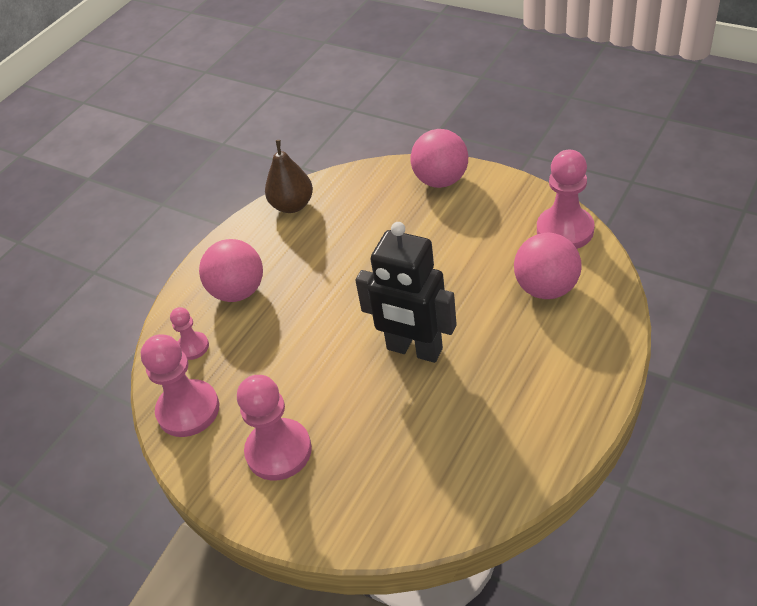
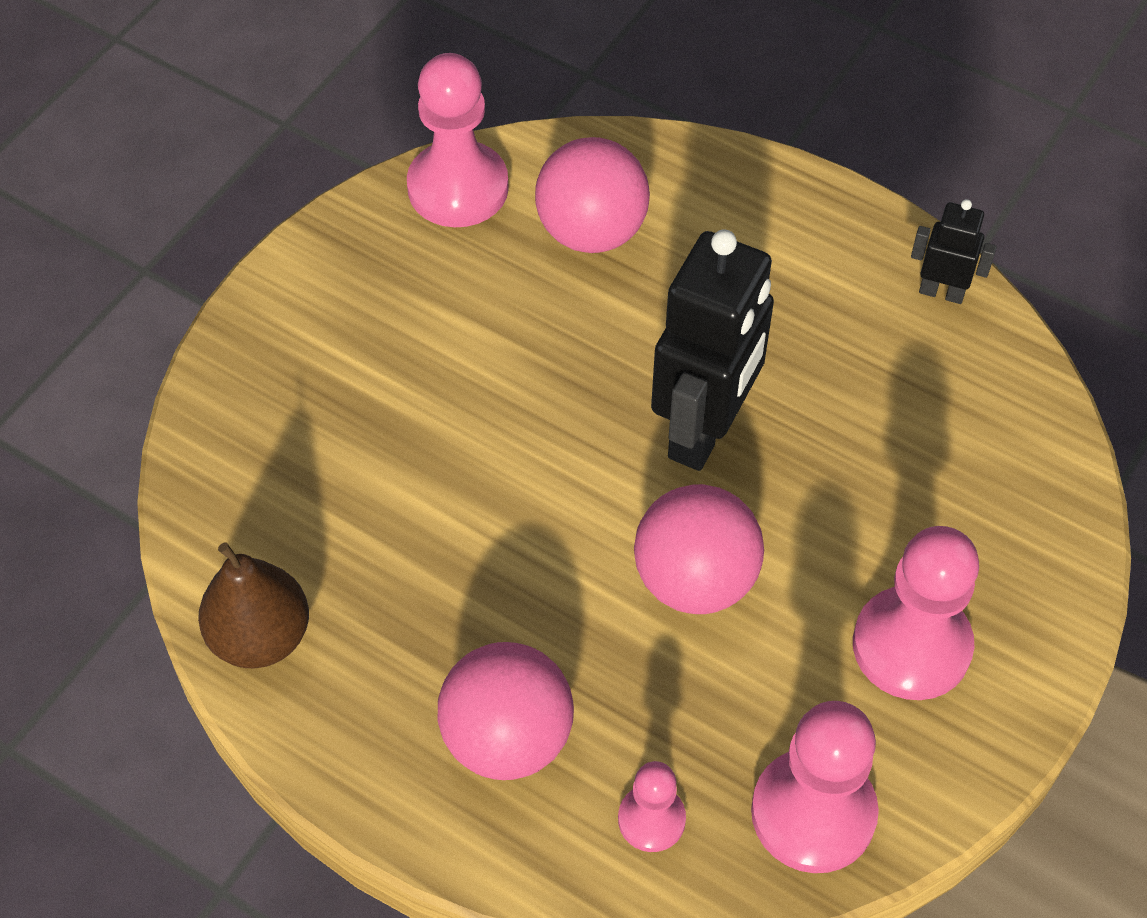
camera: 95 degrees left, 10 degrees up
(441, 180) = (264, 357): pink ball -> pink ball (695, 580)
(534, 464) = (941, 292): none -> black robot

